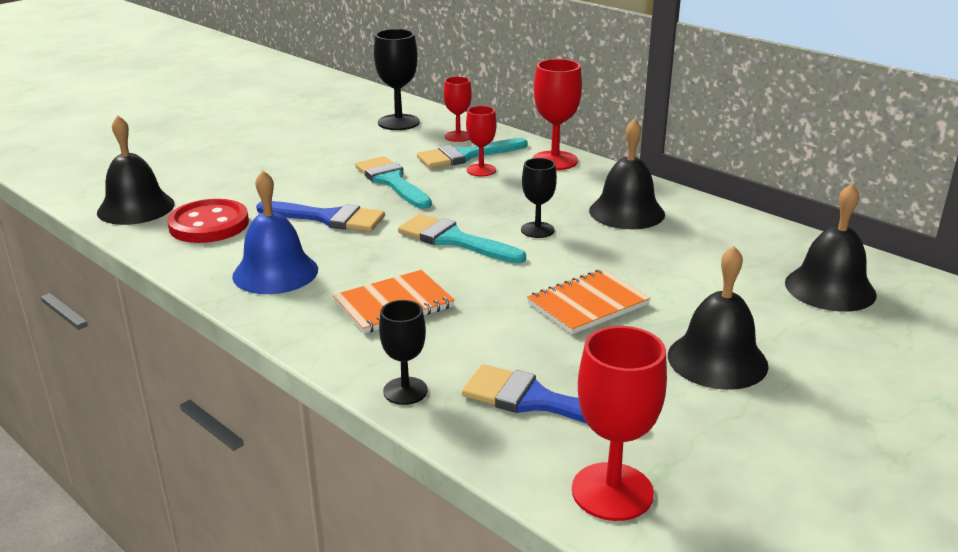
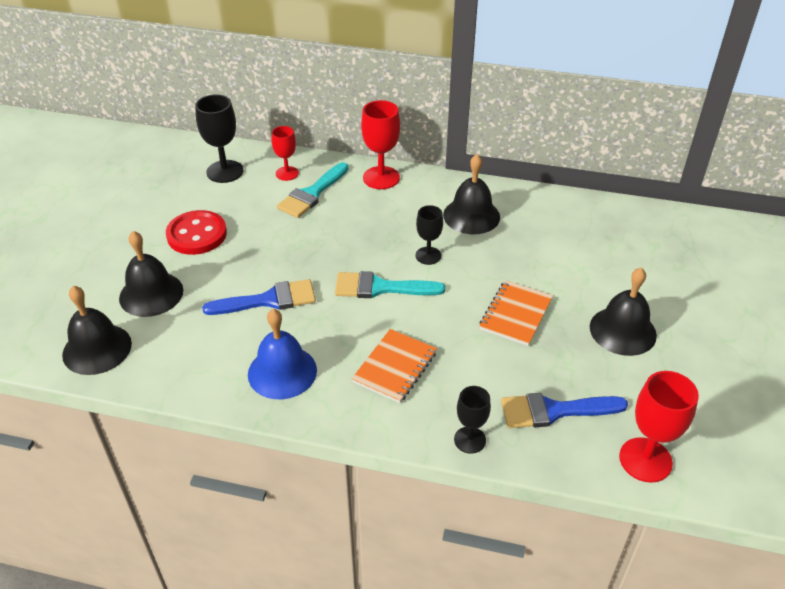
camera: 30 degrees left, 15 degrees up
(209, 224) = (180, 343): red button -> red button (197, 234)
(392, 181) = (281, 242): turquoise brush -> none
(481, 170) = (337, 206): red goblet -> none
(830, 288) = (638, 242): black bell -> black bell (151, 294)

